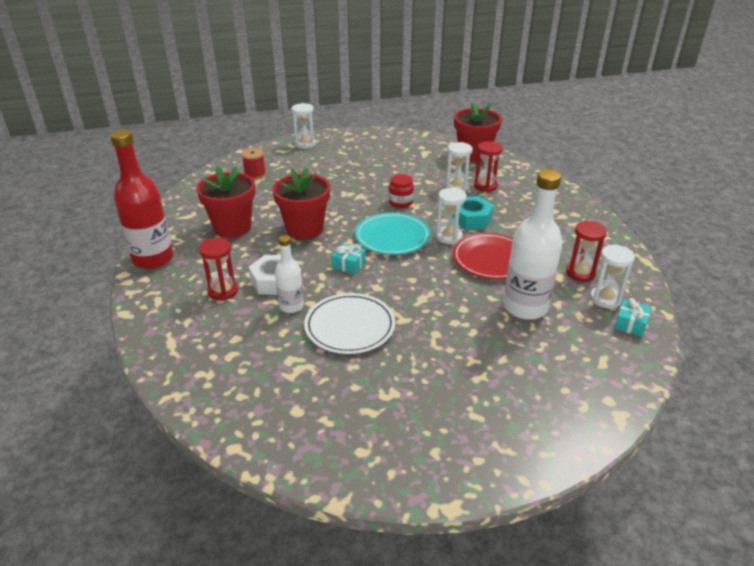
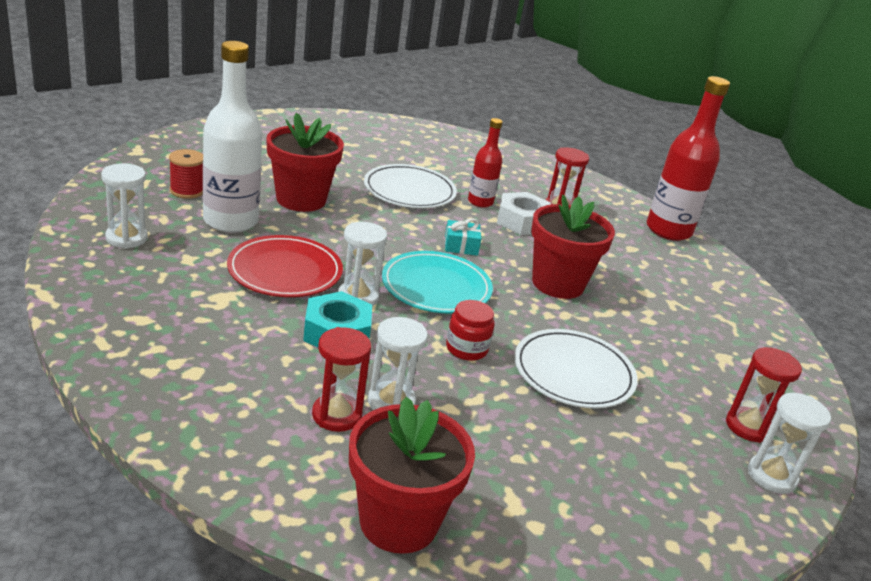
camera: 150 degrees right, 5 degrees down
(232, 227) = (644, 275): red flower pot -> red flower pot (301, 199)
(255, 175) = (741, 370): red spool -> red spool (187, 191)
(291, 306) = (480, 202): white bottle -> red bottle
(351, 185) = (573, 373): none -> white plate
(580, 273) = (156, 266): red hourglass -> red hourglass (748, 427)
(630, 324) = (102, 215): turquoise gift -> none

